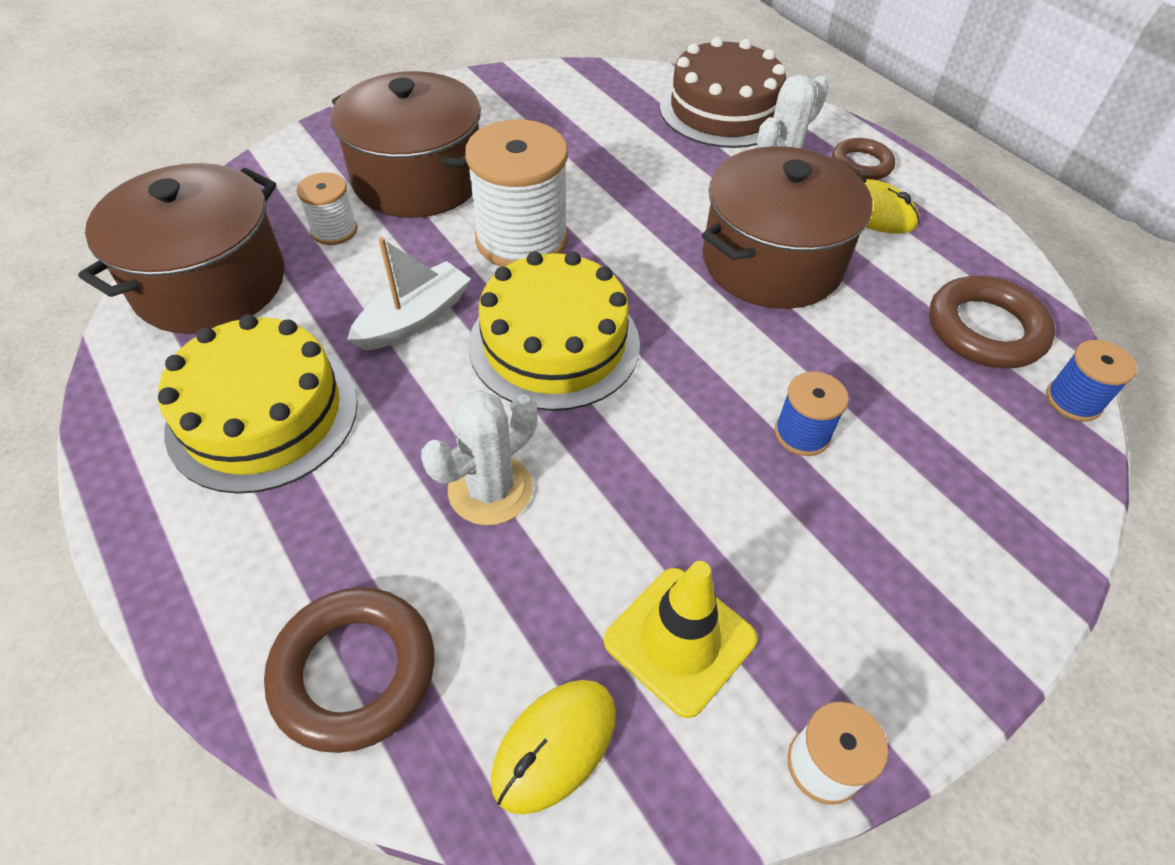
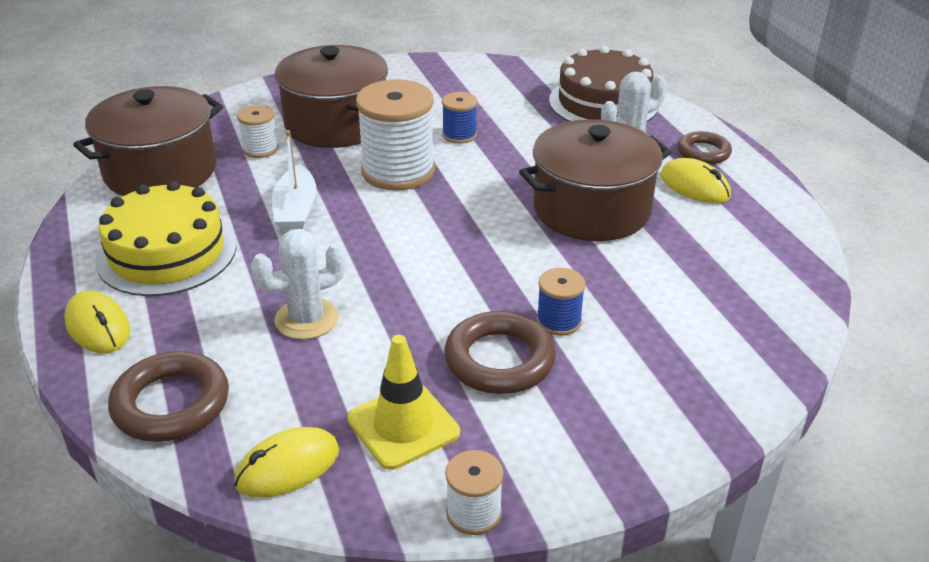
camera: 15 degrees right, 15 degrees down
(204, 558) = (98, 326): none -> yellow mouse
(414, 318) = (296, 210): white boat -> white boat turned 120 degrees clockwise
(554, 343) = (393, 239): yellow cake -> none
(985, 329) = (750, 276): brown ring -> brown ring (499, 360)
(1073, 401) = (800, 333): blue spool -> blue spool (459, 135)

